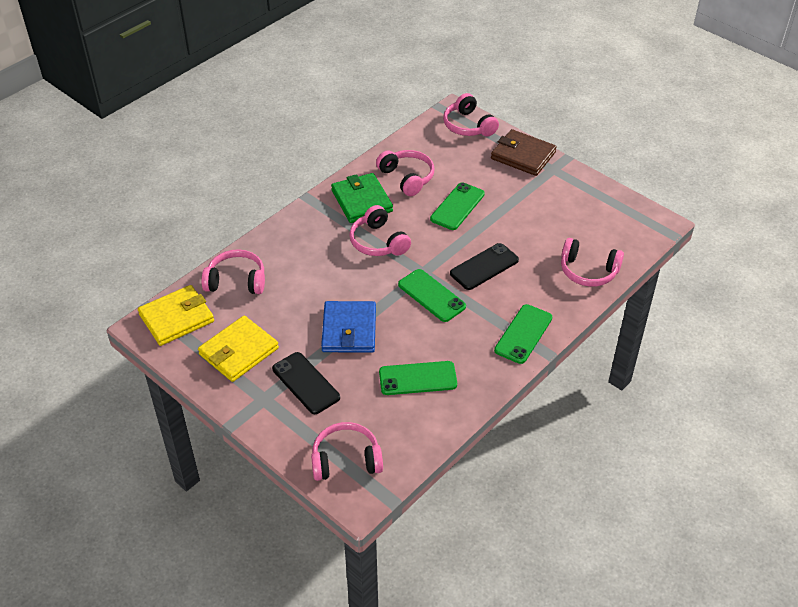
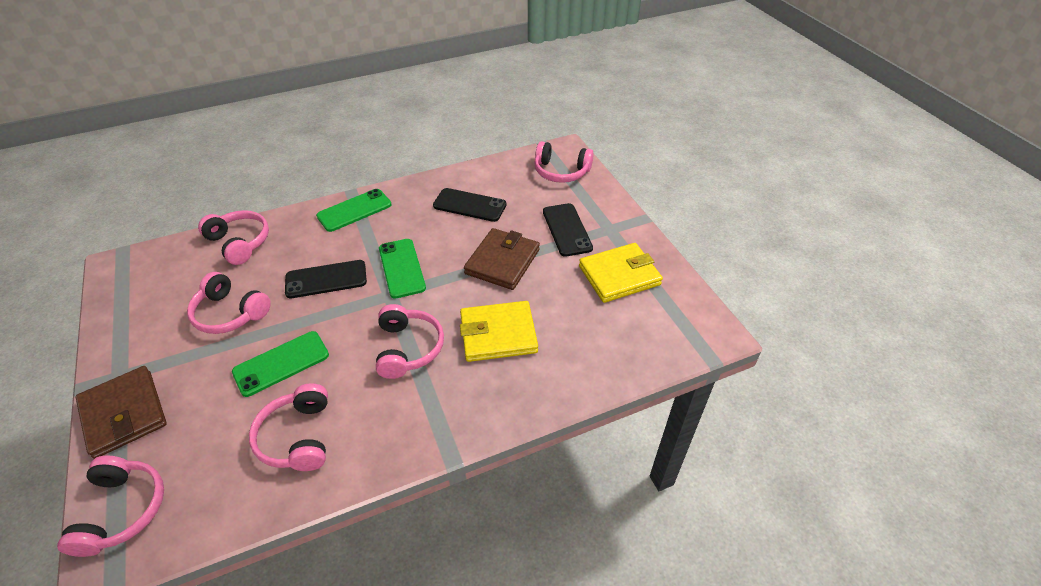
camera: 155 degrees left, 0 degrees up
(176, 318) = (678, 332): yellow wallet -> yellow wallet (498, 334)
(236, 281) = (597, 355): pink headphones -> pink headphones (230, 313)
(349, 330) = (502, 262): blue wallet -> brown wallet
(362, 201) = (384, 419): green wallet -> none
(418, 378) = (469, 205): green phone -> black phone

